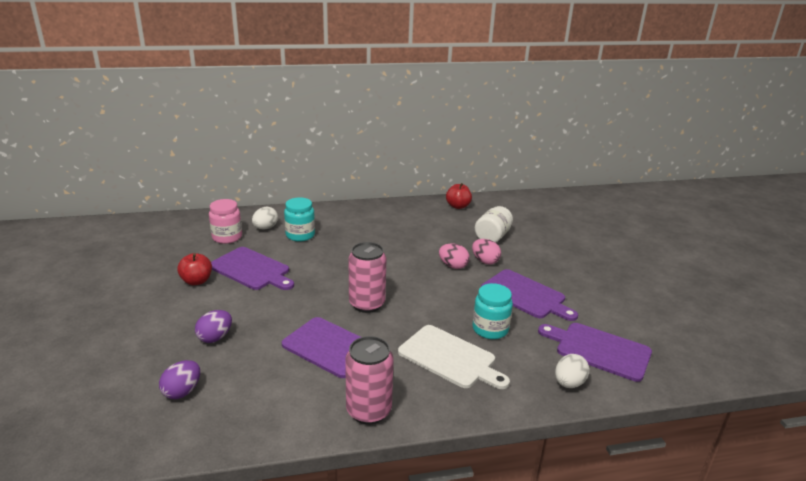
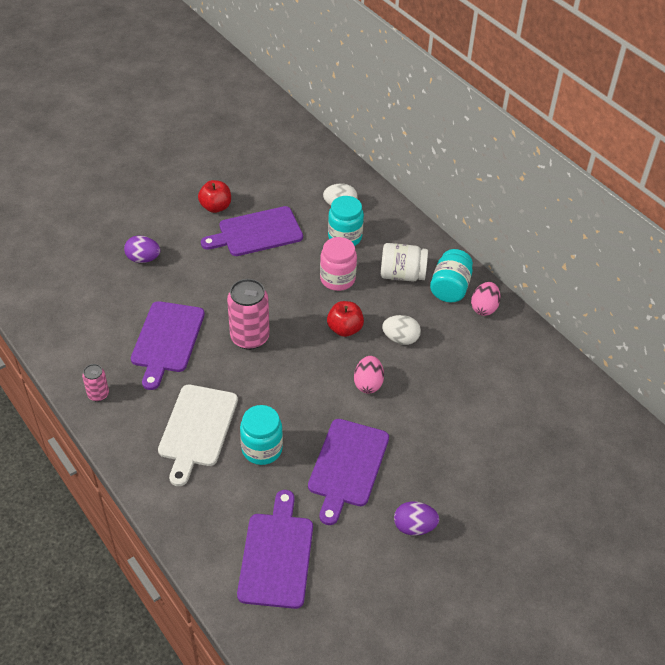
camera: 65 degrees right, 20 degrees up
(182, 391) = (71, 273): purple egg -> purple egg (414, 527)
(227, 237) = (302, 188): pink jar -> pink jar (337, 279)
(251, 270) = (257, 232): purple cutting board -> purple cutting board turned 60 degrees clockwise
(369, 411) = (98, 394): pink can -> pink can, size x0.53
(388, 213) = (450, 288): none -> turquoise jar
(458, 206) = (522, 346): red apple -> red apple (345, 329)
(485, 261) = (399, 410): pink egg -> pink egg (484, 308)
(492, 237) = (465, 402): white jar -> white jar (402, 275)
(569, 383) = (205, 536): white egg -> white egg (400, 339)

